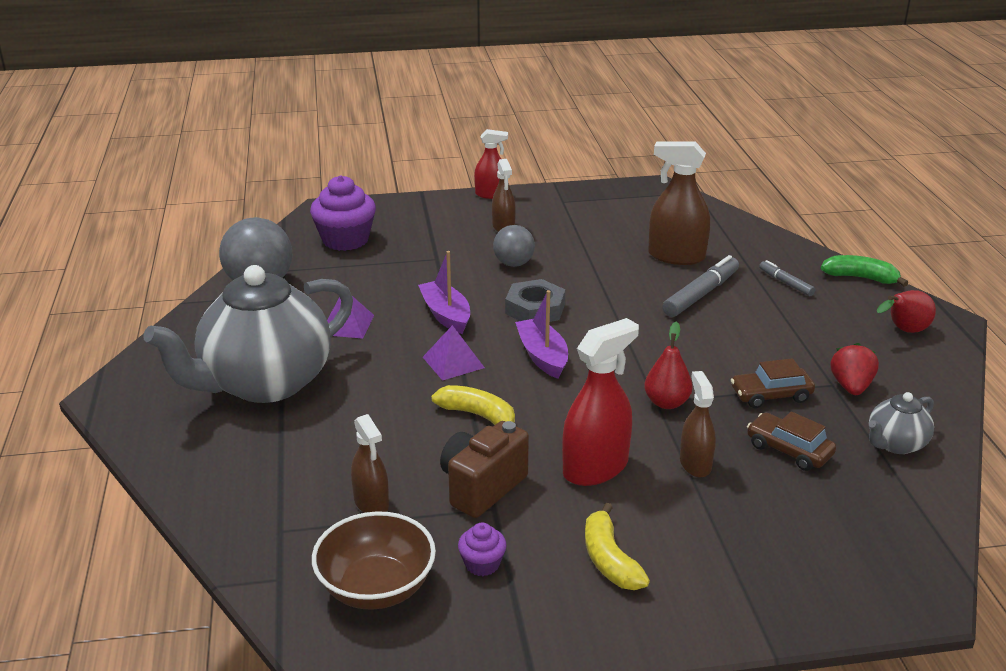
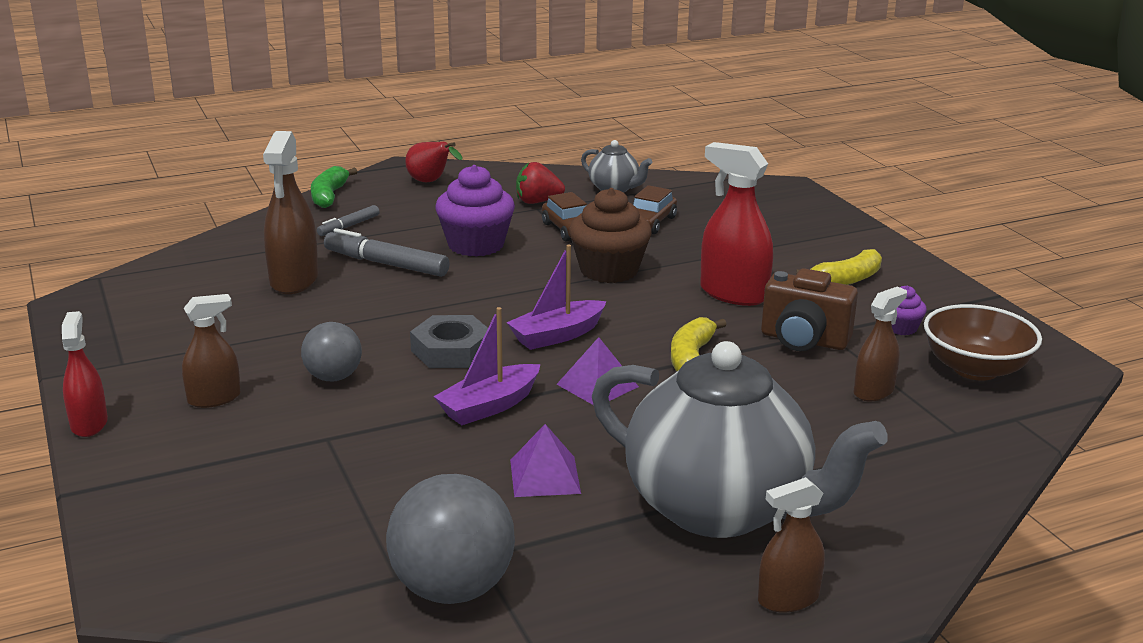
camera: 105 degrees left, 5 degrees down
(345, 240) = (272, 535): purple cupcake -> purple cupcake (476, 245)
(666, 403) = (609, 270): red pear -> brown cupcake
(695, 464) = (695, 255): brown spray bottle -> brown spray bottle (788, 599)

